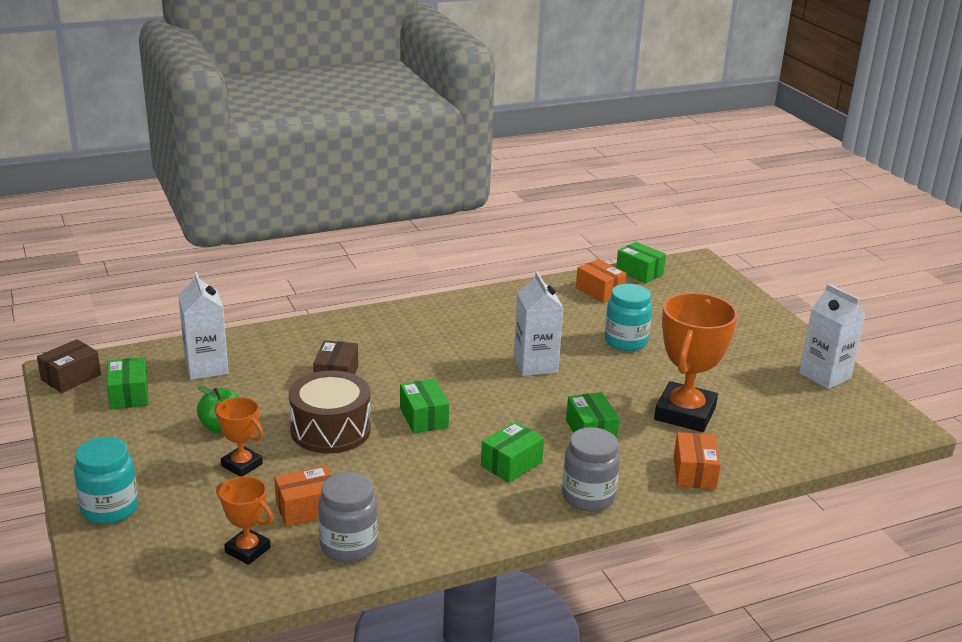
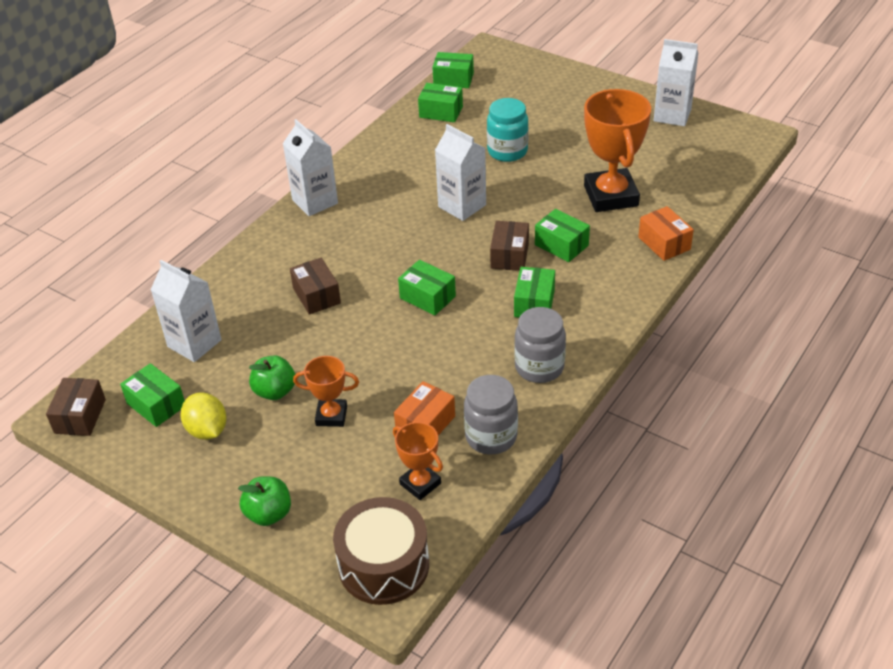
camera: 30 degrees left, 15 degrees up
(110, 509) = (268, 514): turquoise jar -> green apple
(141, 429) = (207, 430): none -> yellow lemon
(247, 550) = (420, 484): orange trophy -> orange trophy turned 45 degrees clockwise
(330, 429) = (367, 346): brown drum -> brown drum (383, 565)
(416, 312) = (315, 201): none -> white carton
(533, 418) = (509, 255): none -> brown box
(588, 497) = (614, 302): grey jar -> grey jar (539, 367)
(599, 291) = (441, 112): orange box -> green box

